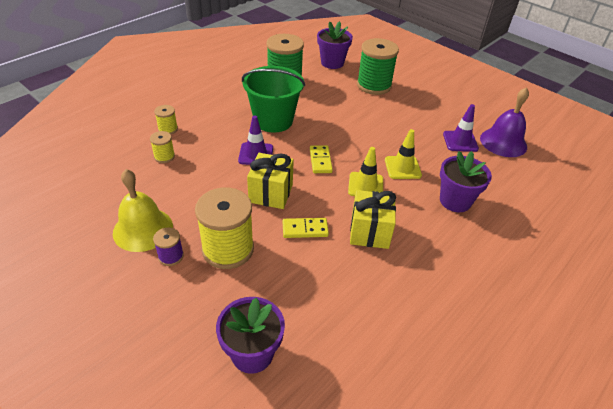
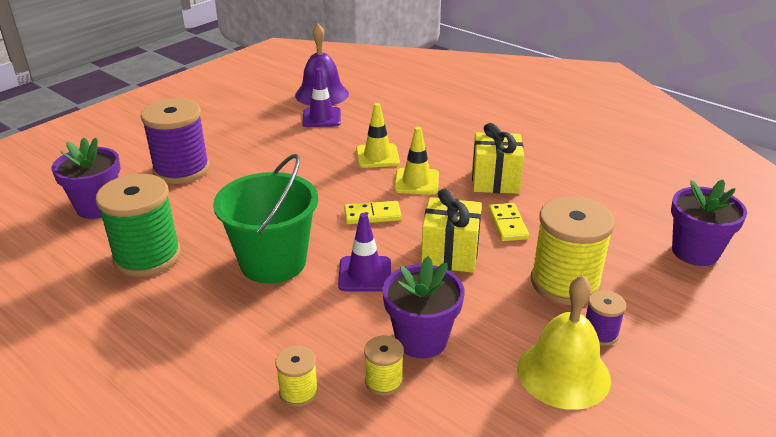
camera: 90 degrees left, 10 degrees down
(374, 85) = (181, 170): green spool -> purple spool
(455, 201) = (429, 129): purple flower pot -> purple flower pot (421, 339)

